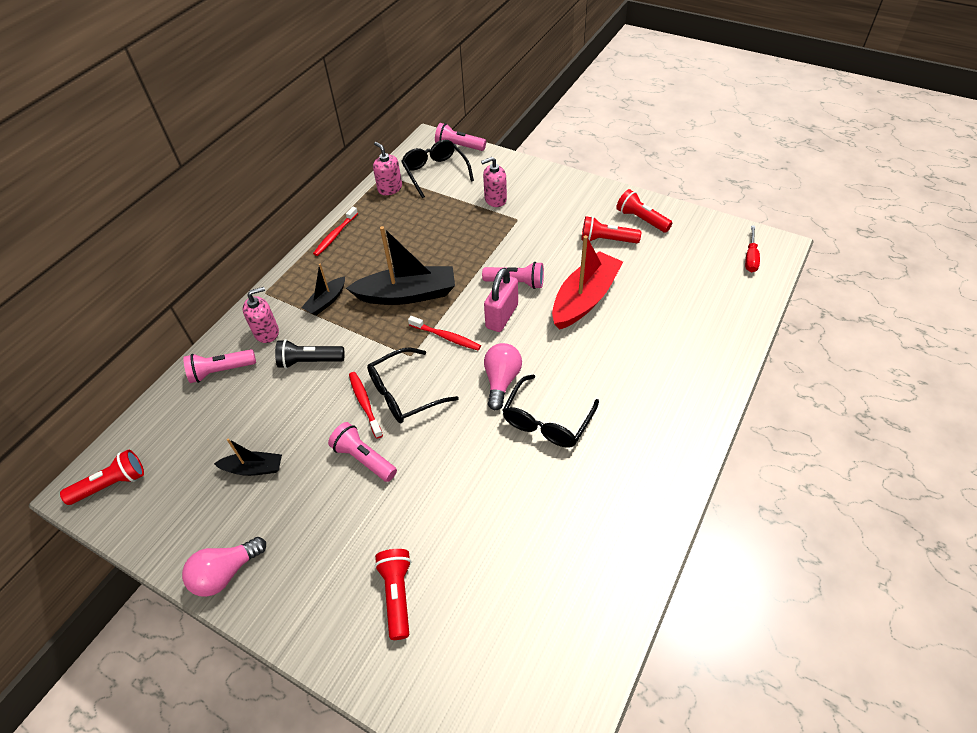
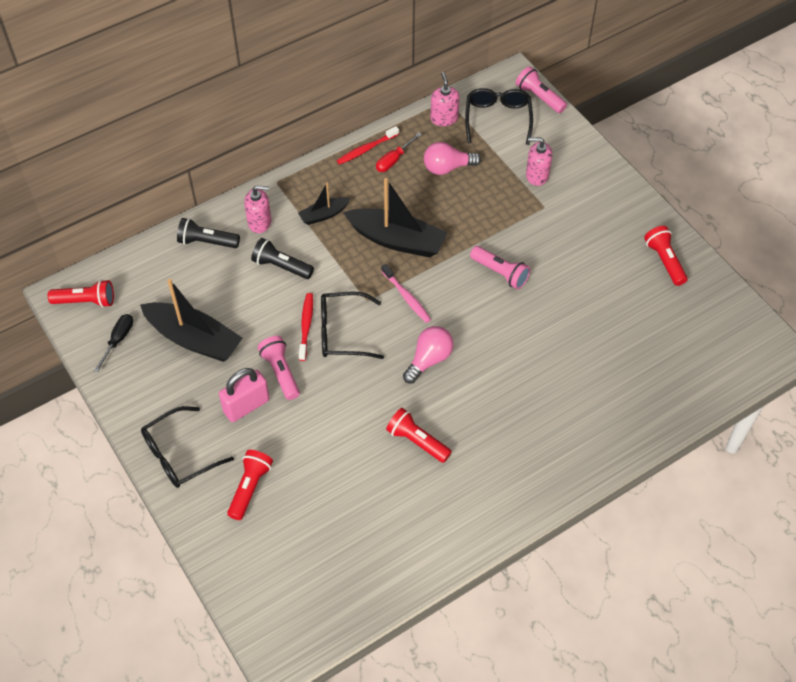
camera: 25 degrees right, 5 degrees up
(167, 508) = (118, 340): none -> black screwdriver
(221, 371) = (207, 242): pink flashlight -> black flashlight
(226, 573) = (138, 411): pink light bulb -> pink light bulb (447, 168)
(253, 468) = (194, 339): black boat -> black boat, size x1.91
(446, 337) = (406, 297): red toothbrush -> pink toothbrush
(502, 316) = (467, 300): pink padlock -> pink padlock (246, 406)
(547, 421) = (444, 412): black glasses -> black glasses (179, 455)
(585, 299) = (552, 318): red boat -> none
(607, 240) = (615, 267): red flashlight -> red flashlight (417, 441)
(750, 258) = (741, 350): red screwdriver -> red screwdriver (394, 160)

